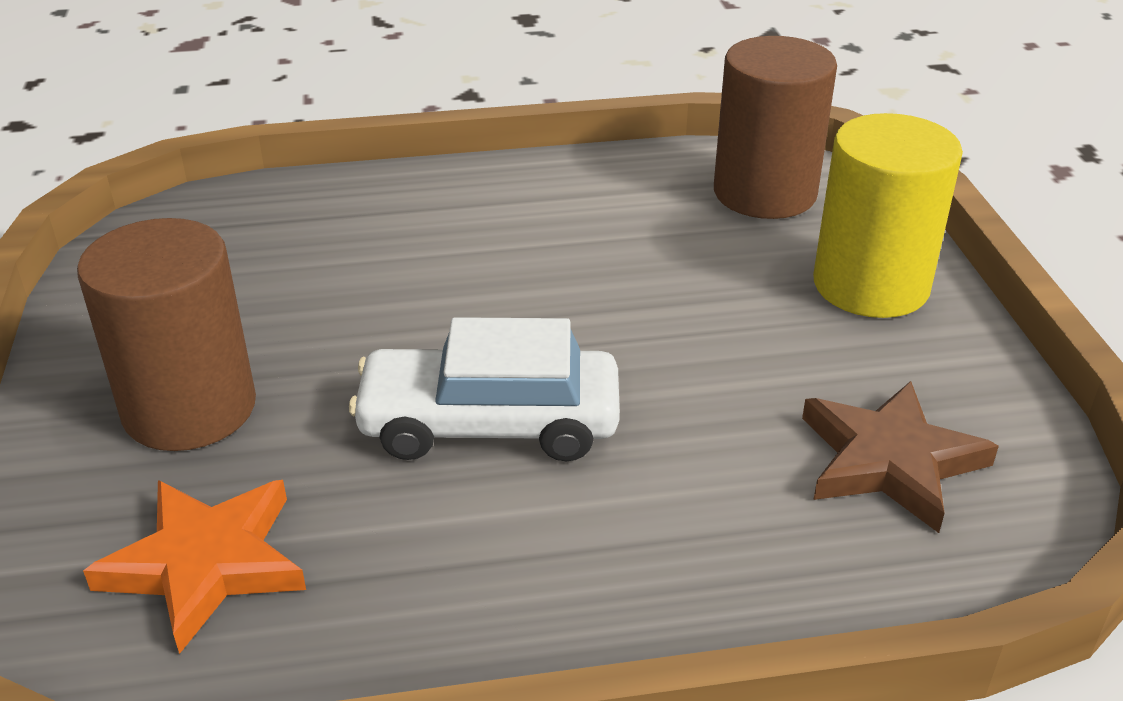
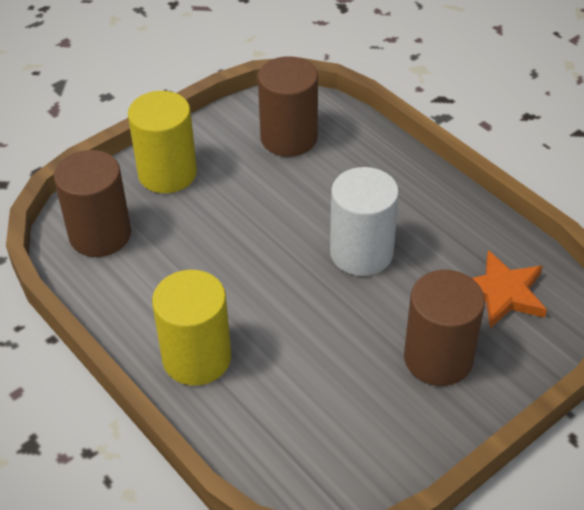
camera: 120 degrees left, 10 degrees up
(455, 204) = (197, 358): none -> yellow cylinder
(489, 424) = (361, 253): white car -> white cylinder
(889, 461) = (289, 138): brown star -> brown cylinder

